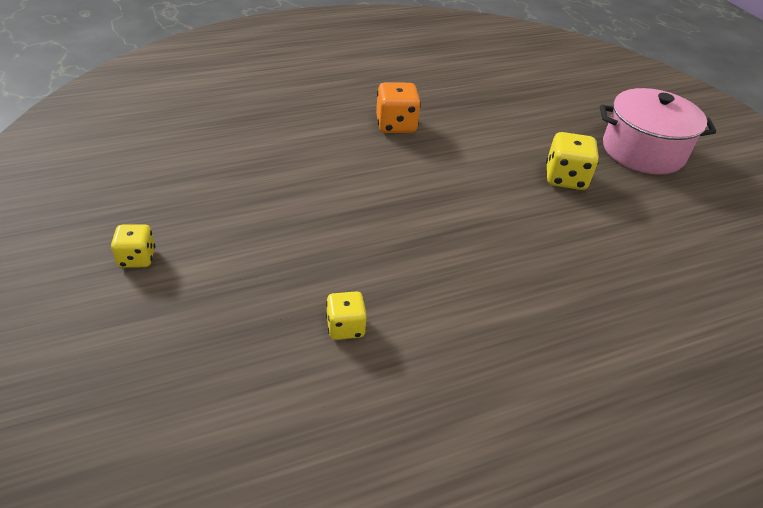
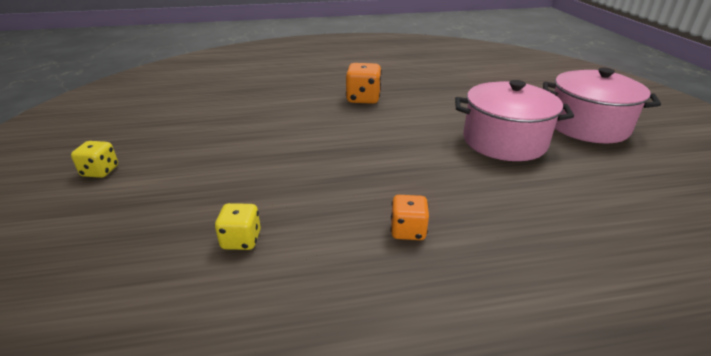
camera: 15 degrees right, 10 degrees down
(502, 298) = (408, 231): none -> orange dice
(565, 178) = (504, 141): yellow dice -> pink pot

